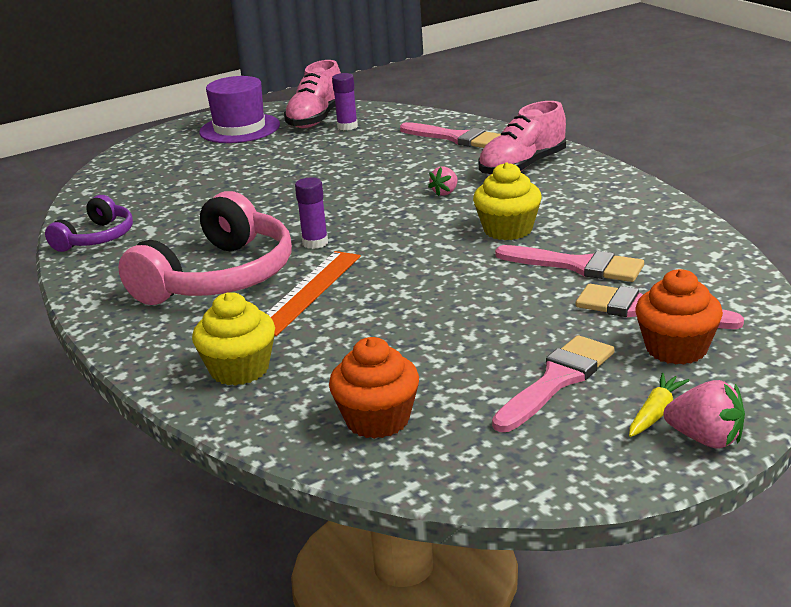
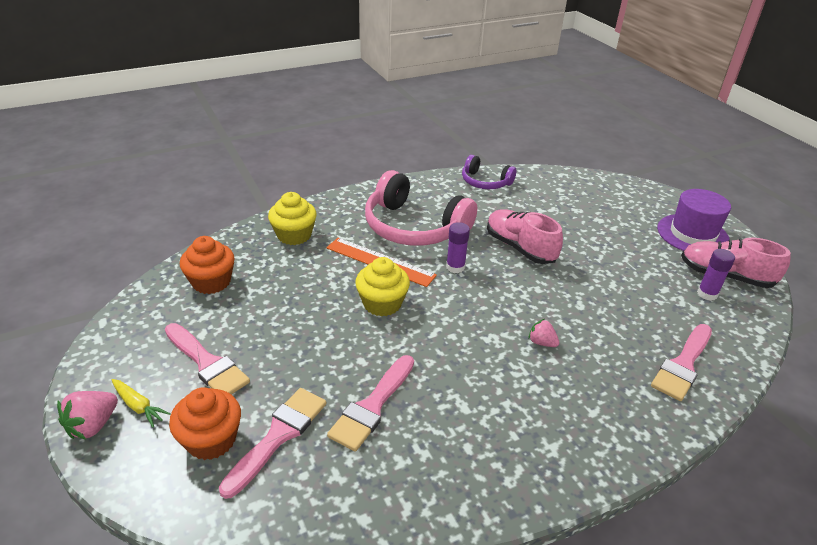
camera: 90 degrees right, 10 degrees up
(508, 230) = (455, 373): yellow cupcake -> yellow cupcake (382, 303)
(522, 167) = (603, 405): pink shoe -> pink shoe (520, 248)

